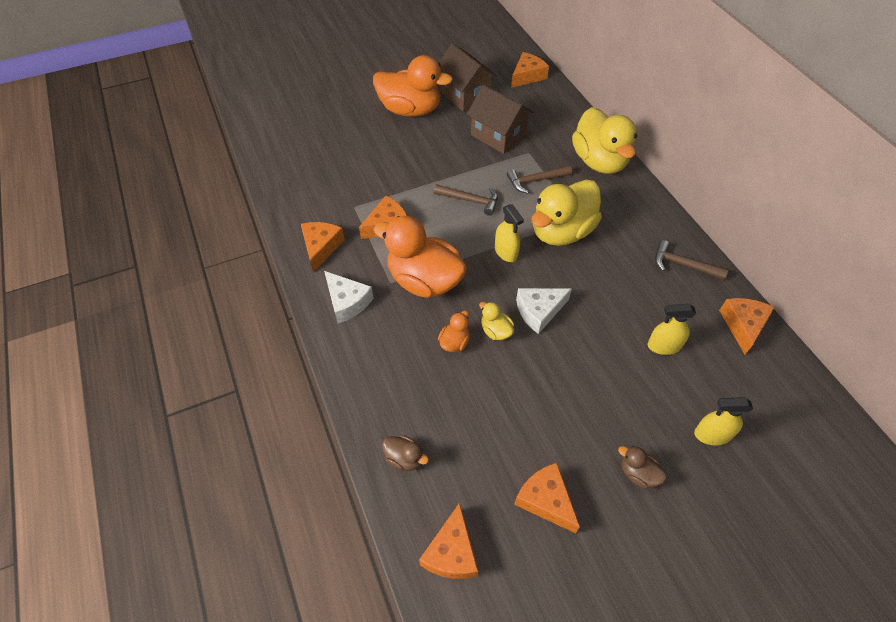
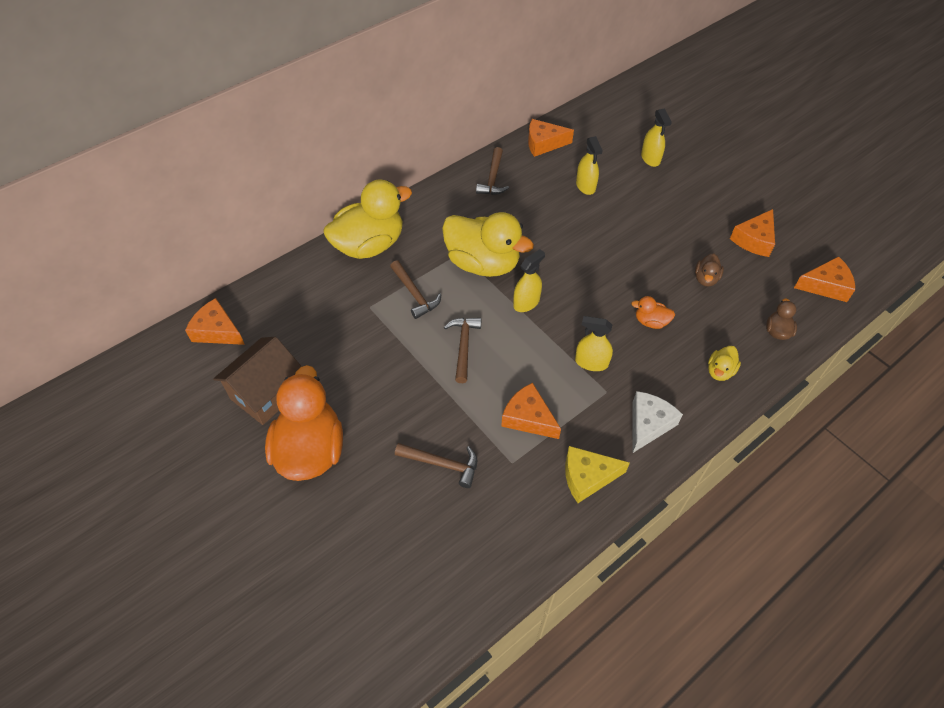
camera: 105 degrees left, 0 degrees up
(321, 247) = (587, 477): orange cheese -> yellow cheese
(370, 170) = (442, 464): none -> brown hammer
(424, 281) = (591, 362): orange duck -> yellow spray bottle
(495, 331) = (623, 294): yellow duck -> yellow duck (720, 371)
(498, 135) = (344, 341): brown house -> none
(539, 311) = (587, 267): white cheese -> none
(637, 473) = (703, 194): brown duck -> brown duck (705, 279)

